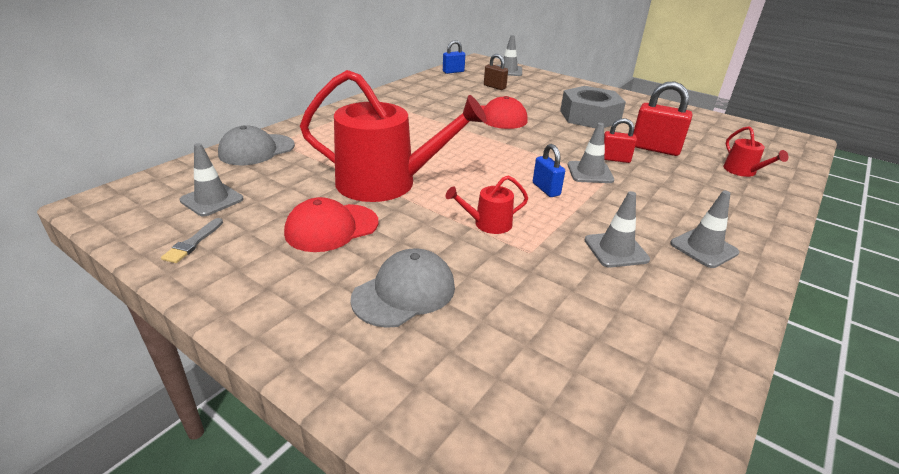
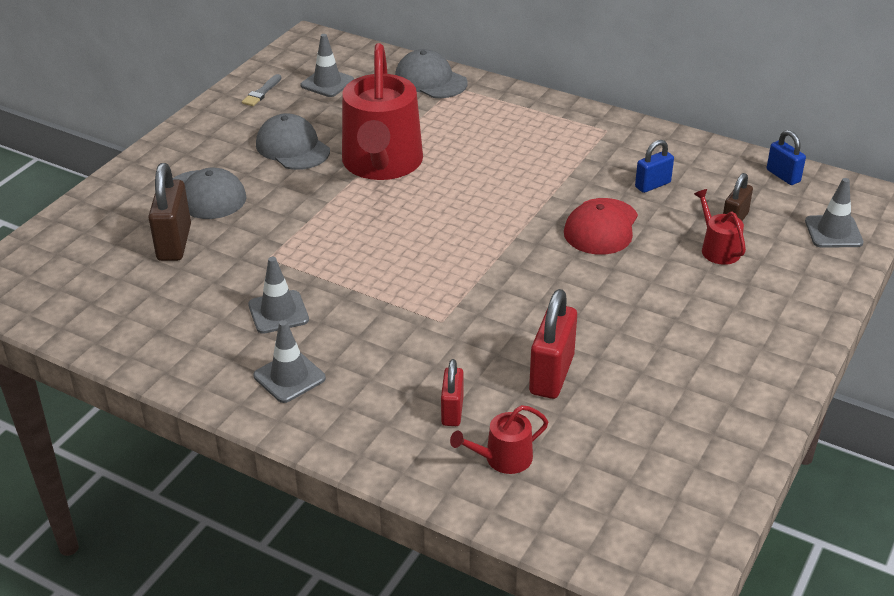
camera: 85 degrees right, 5 degrees up
(193, 243) = (261, 92): grey brush -> grey brush turned 75 degrees counterclockwise
(331, 228) = (292, 148): red cap -> grey cap
(488, 224) = (314, 231): red watering can -> red watering can (718, 249)
(500, 319) = (174, 243): none -> brown padlock
(546, 189) = (396, 269): blue padlock -> blue padlock (652, 185)
(589, 116) = (653, 317): grey nut -> none
(590, 172) = (450, 305): grey traffic cone -> none
(614, 159) = (499, 330): red padlock -> red padlock (452, 411)

